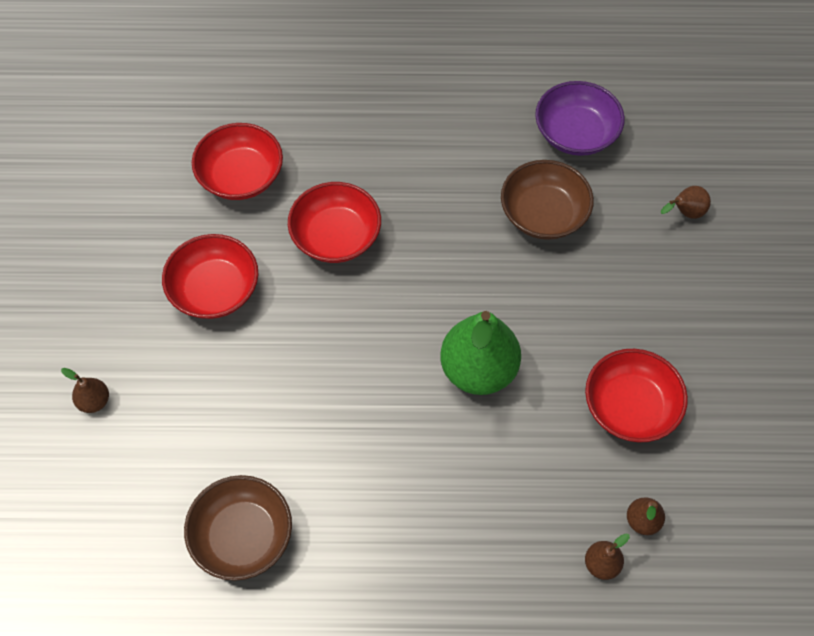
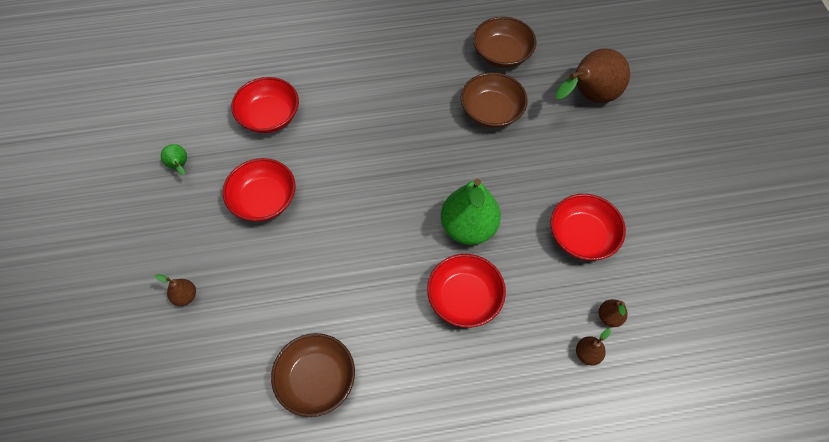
camera: 10 degrees left, 0 degrees up
(112, 227) = (179, 166): none -> green pear
(336, 236) = (346, 148): red bowl -> red bowl (464, 298)
(576, 133) = (502, 54): purple bowl -> brown bowl
(685, 213) = (589, 97): brown pear -> brown pear, size x2.25

